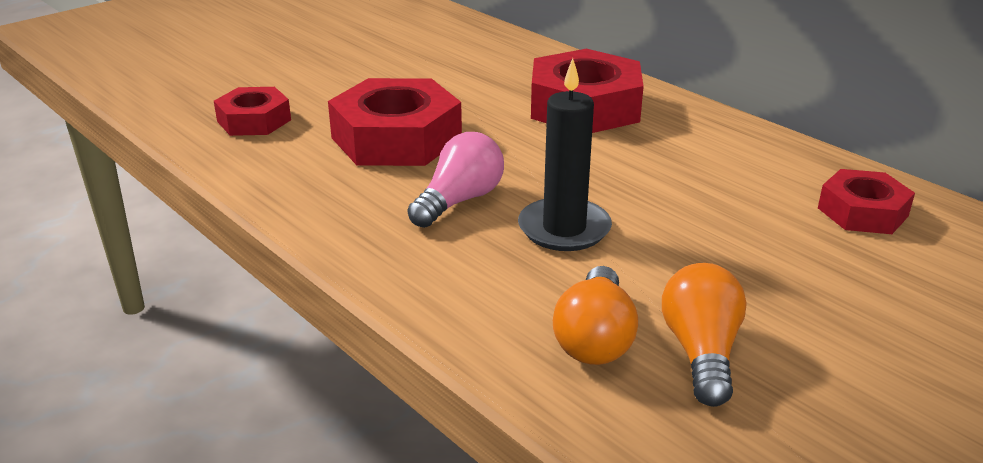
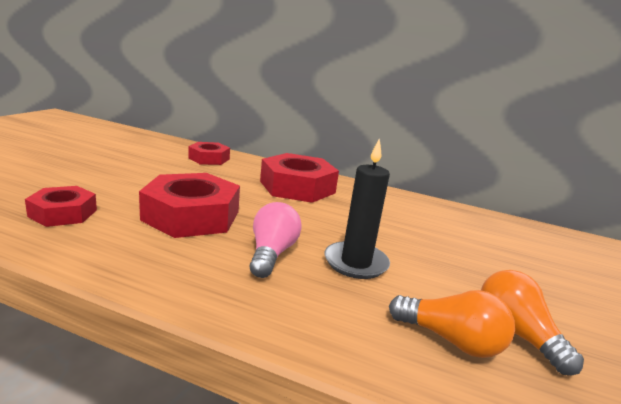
camera: 30 degrees left, 10 degrees down
(595, 338) = (451, 340): orange light bulb -> orange light bulb turned 45 degrees counterclockwise
(862, 212) = (488, 229): red nut -> red nut (209, 159)

